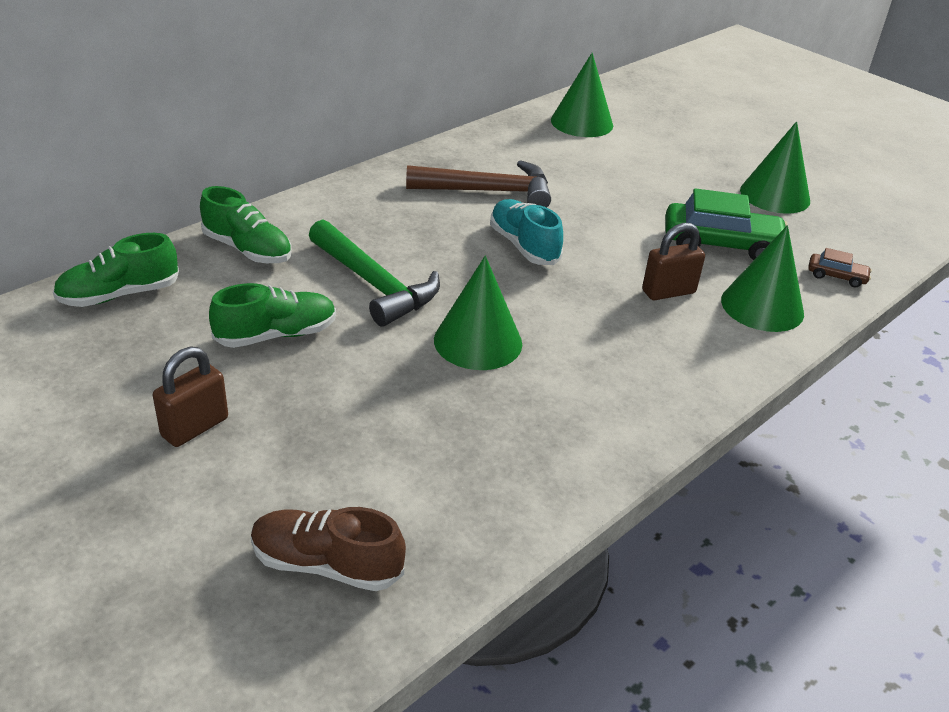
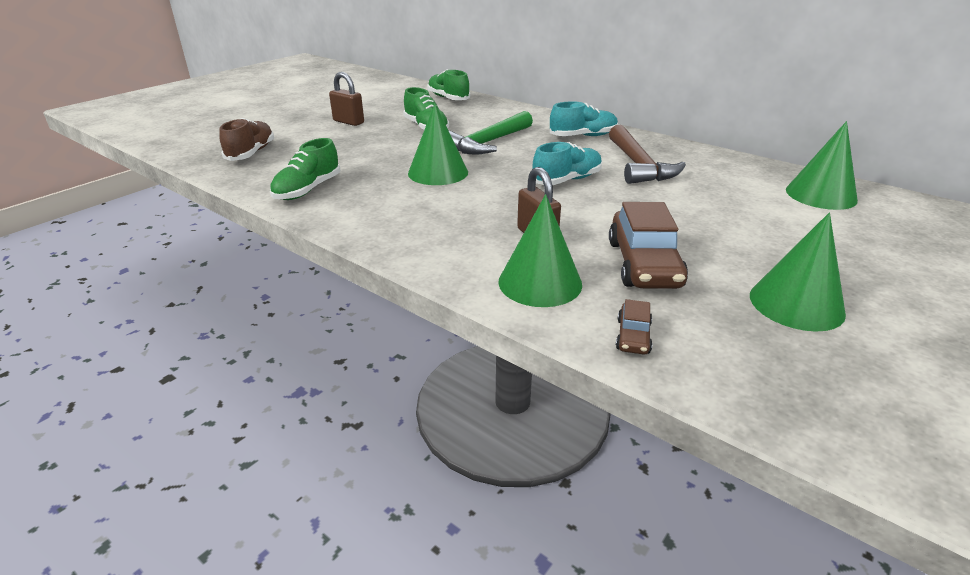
camera: 85 degrees right, 5 degrees down
(247, 249) = (505, 114): green shoe -> green shoe (307, 190)
(377, 205) = (583, 136): none -> turquoise shoe
(721, 244) = (644, 264): green car -> brown car

